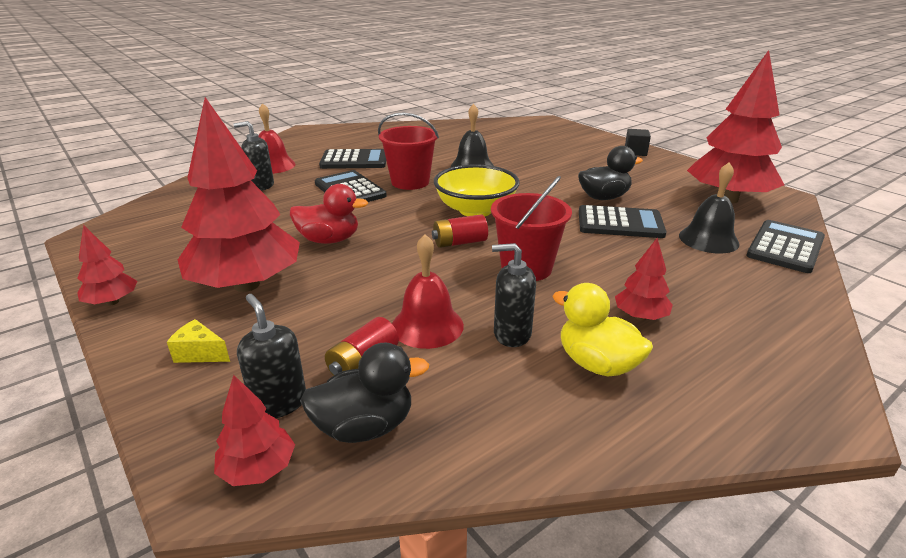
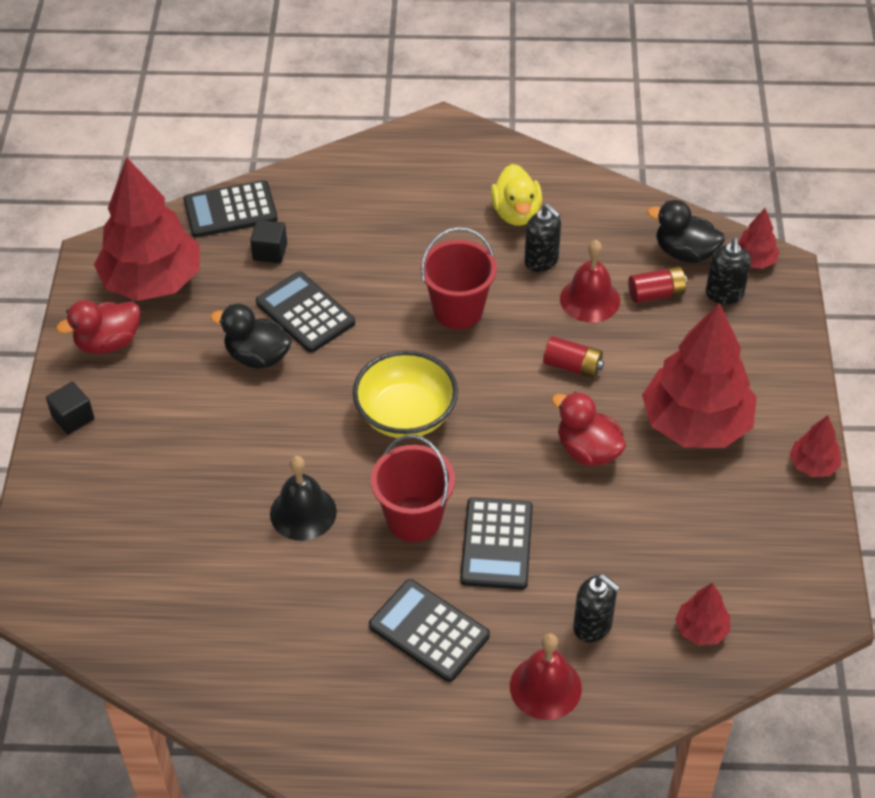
camera: 140 degrees left, 20 degrees up
(200, 353) = (759, 363): yellow cheese -> none
(459, 242) = (475, 373): red battery -> red battery (572, 366)
(640, 316) = (441, 224): red tree -> red tree (701, 629)
(684, 173) = (108, 342): none -> red duck
(708, 239) = (270, 251): black bell -> black cube

